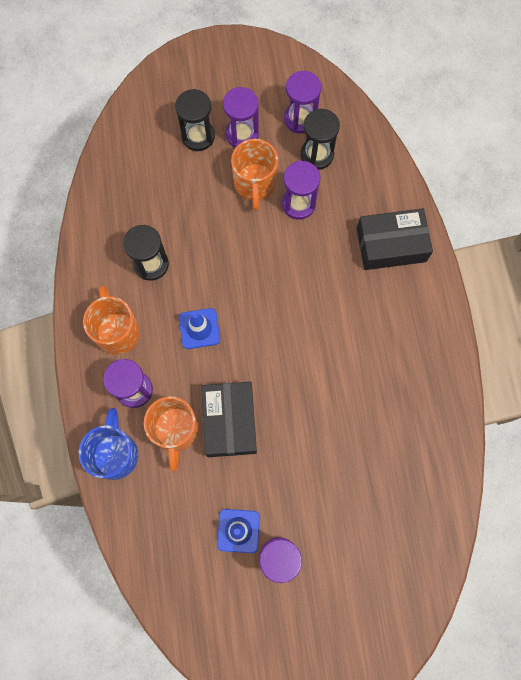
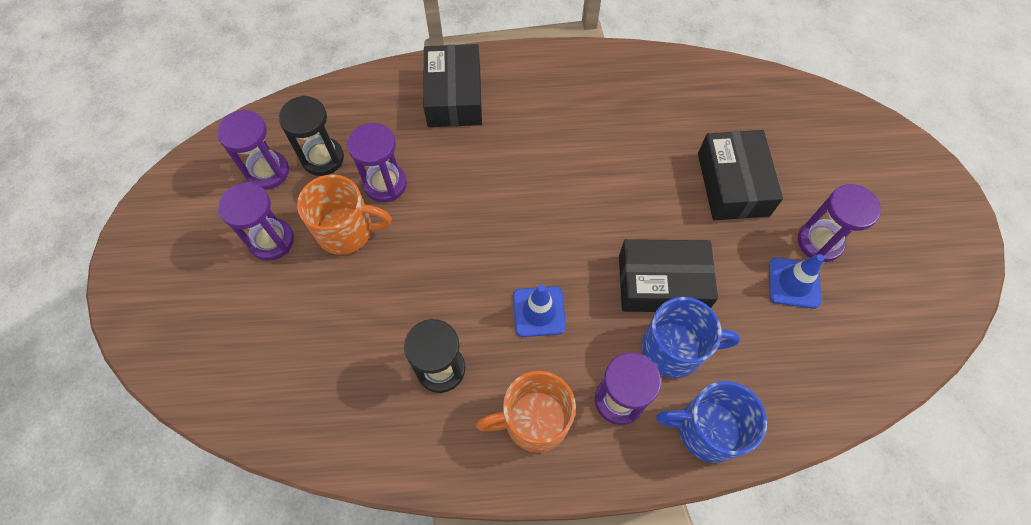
camera: 85 degrees left, 10 degrees down
(175, 430) = (674, 349): orange mug -> blue mug
(198, 136) = (260, 296): black hourglass -> none
(329, 483) = (732, 184): none -> black box

